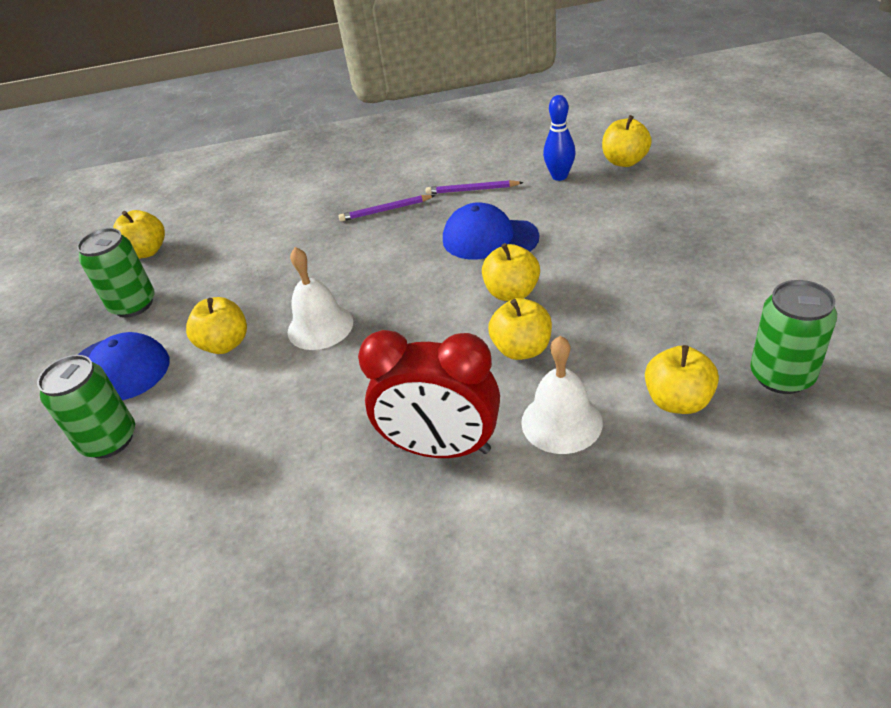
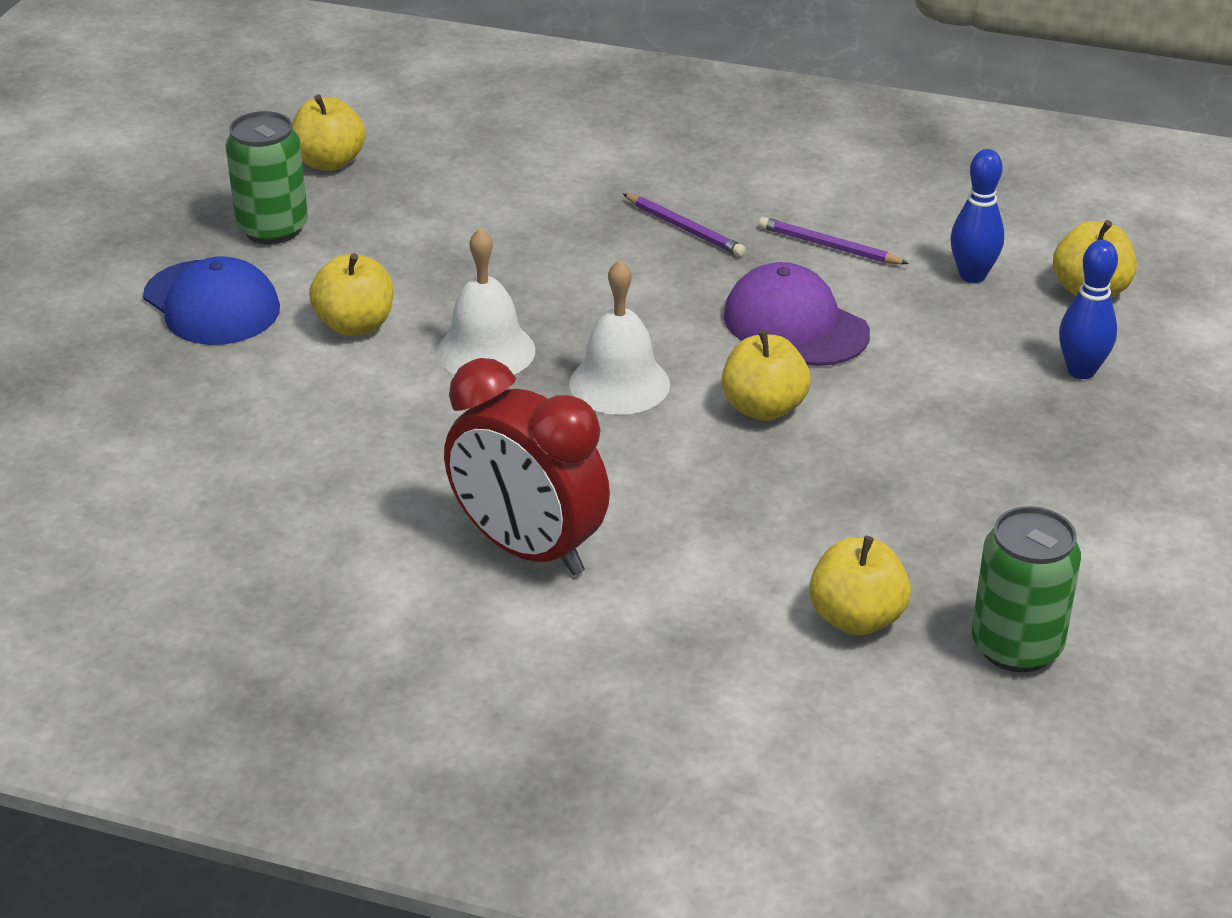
camera: 20 degrees right, 5 degrees down
(109, 440) = (158, 383): green can -> none
(385, 210) = (684, 228): purple pencil -> purple pencil turned 150 degrees counterclockwise
(489, 238) = (795, 325): blue cap -> purple cap
(522, 349) = (716, 481): yellow apple -> none
(561, 422) = (693, 581): white bell -> white bell (619, 384)
(660, 202) = (1081, 371): none -> blue bowling pin

